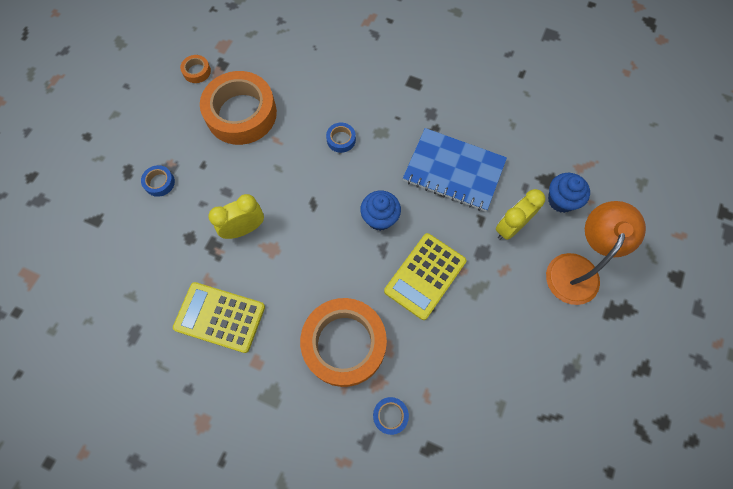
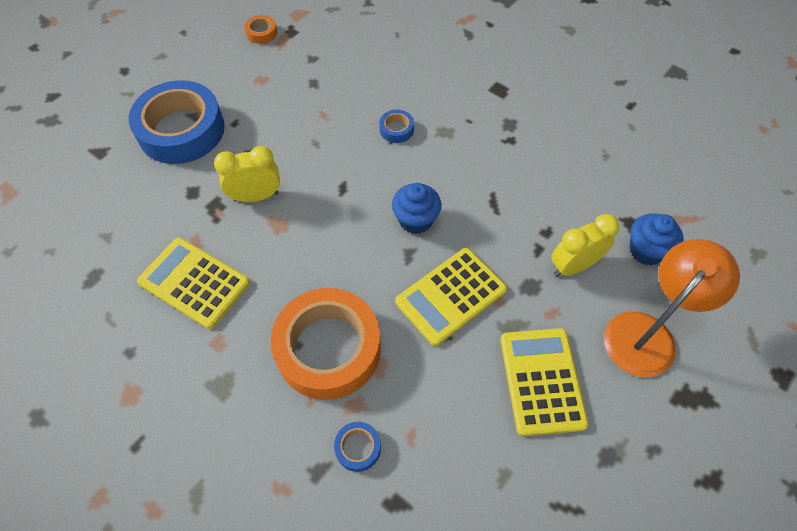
camera: 15 degrees right, 10 degrees down
(159, 183) = (181, 130): blue tape -> blue tape, size x2.47
(241, 114) = (294, 82): orange tape -> none
(454, 171) = (520, 189): blue notebook -> none
(509, 326) = (542, 381): none -> yellow calculator

